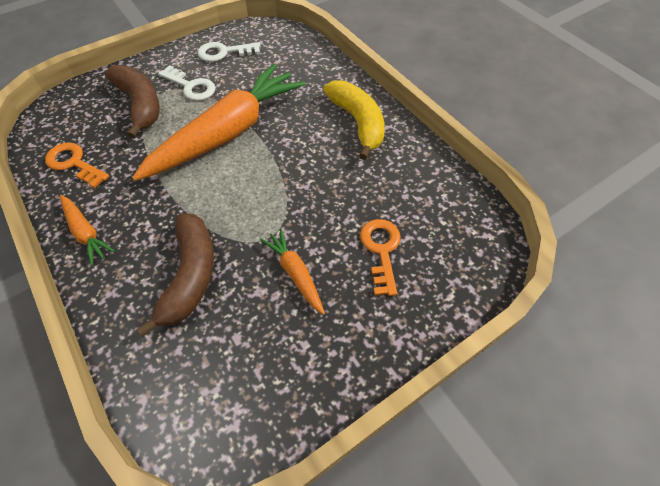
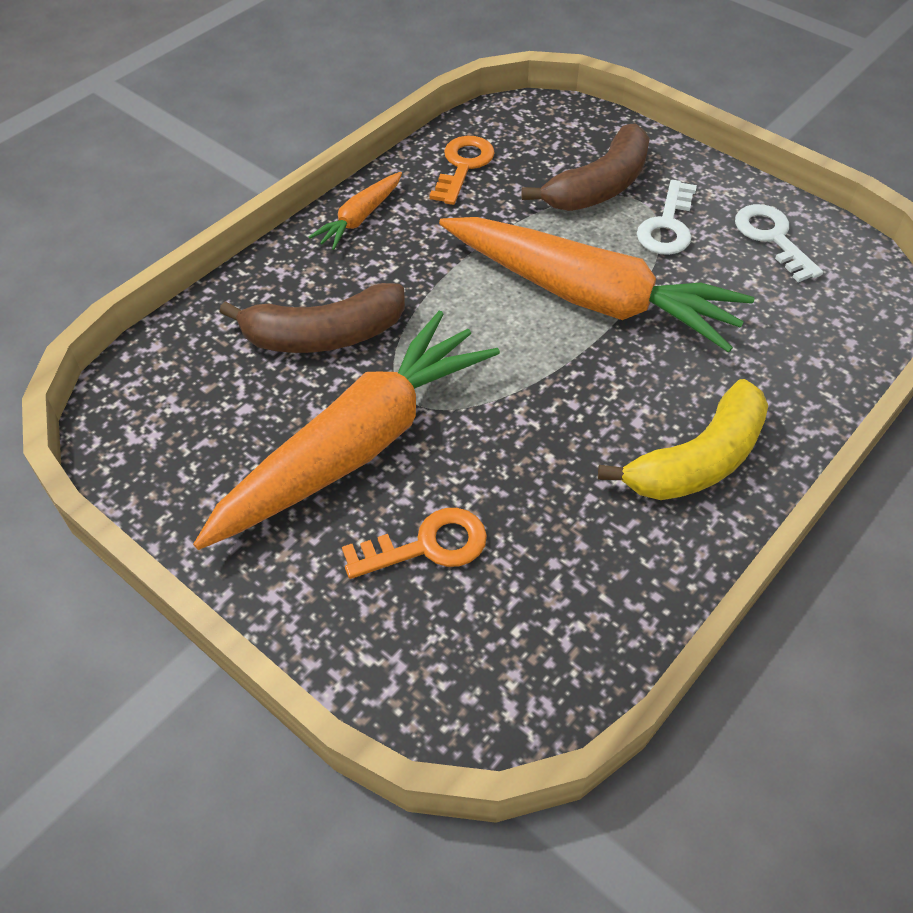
camera: 75 degrees right, 5 degrees down
(295, 273) = (356, 445): orange carrot -> orange carrot, size x2.29

